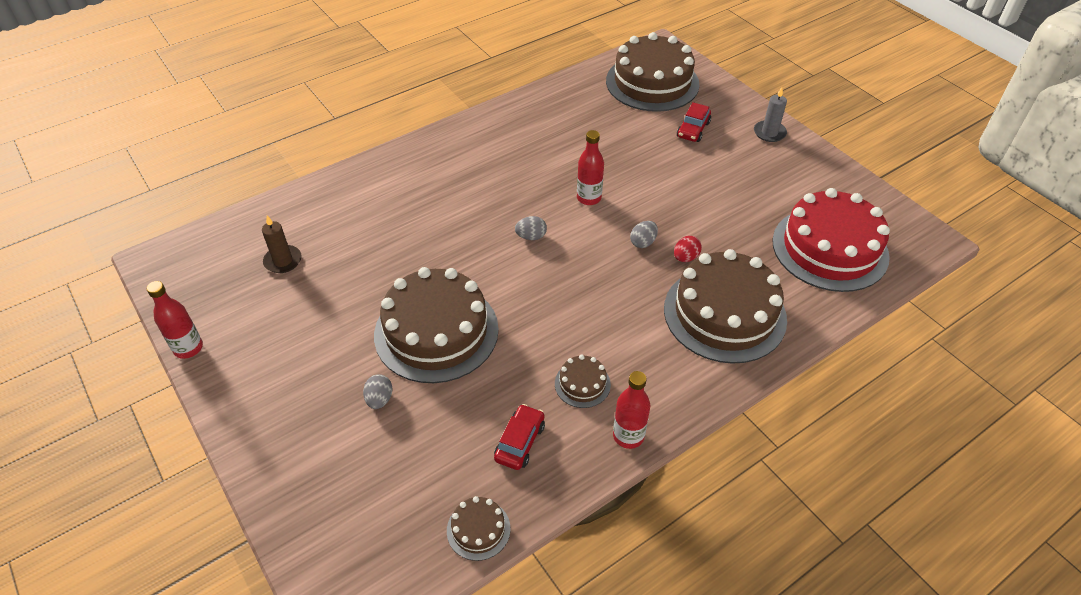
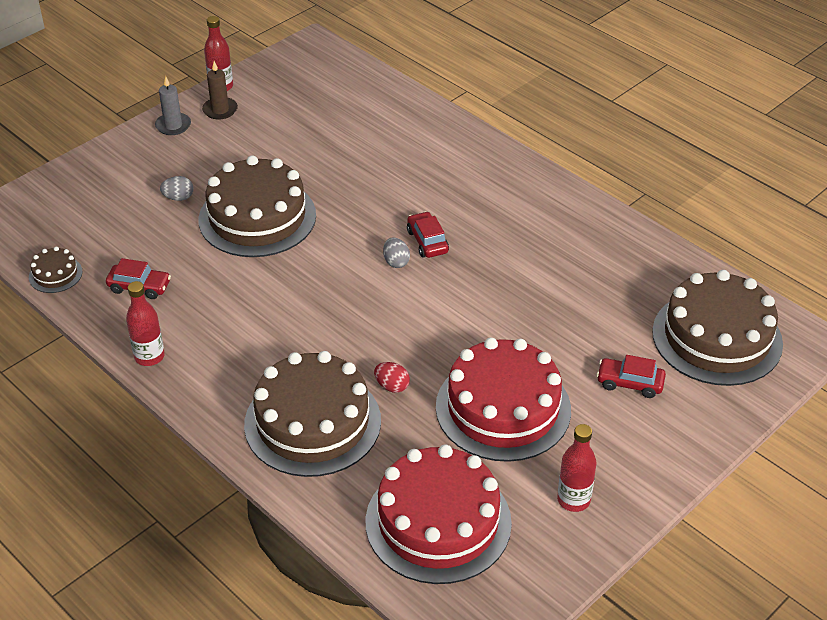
camera: 80 degrees right, 5 degrees down
(283, 261) = (327, 111): brown candle -> brown candle (220, 110)
(509, 213) = (427, 241): none -> red car
(582, 384) = (206, 320): brown cake -> none
(589, 198) = (469, 299): red bottle -> red bottle (573, 500)
(643, 242) = (408, 349): grey egg -> none
(714, 197) = (503, 408): none -> red cake
(769, 133) = (654, 462): grey candle -> grey candle (173, 126)

